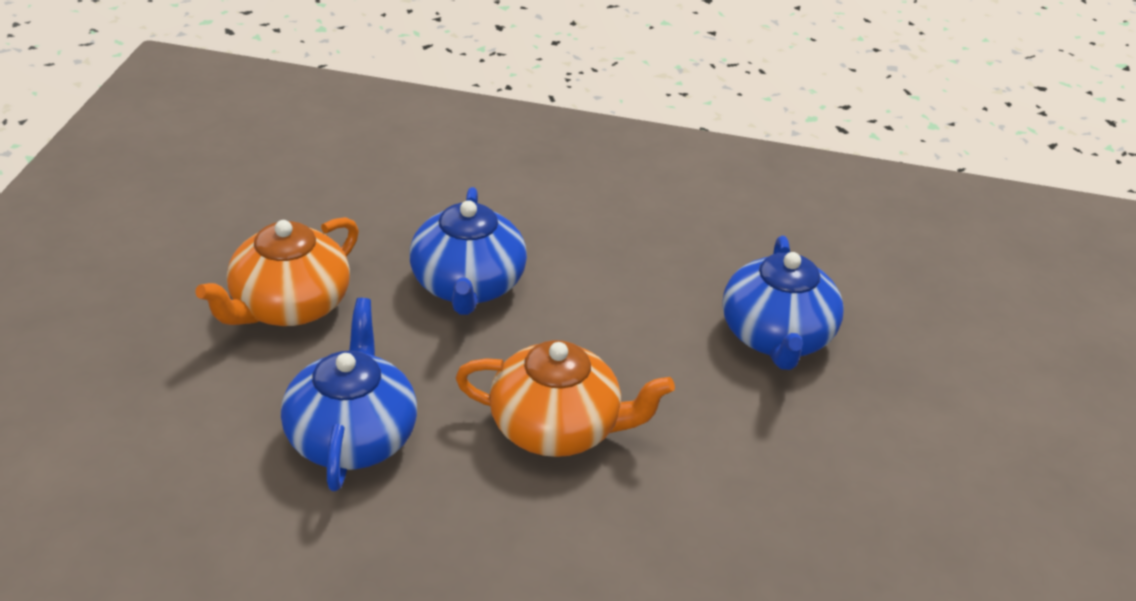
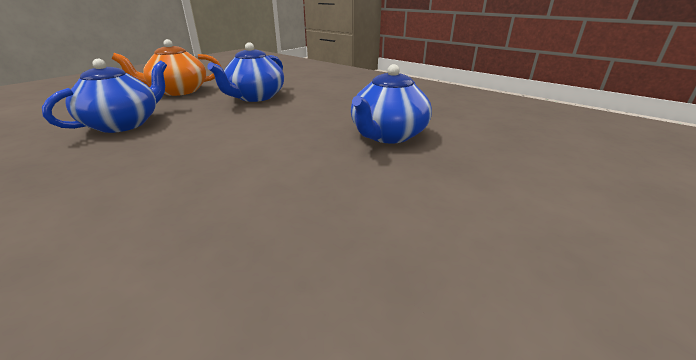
camera: 30 degrees right, 10 degrees down
(557, 428) = (215, 141): orange teapot -> none

